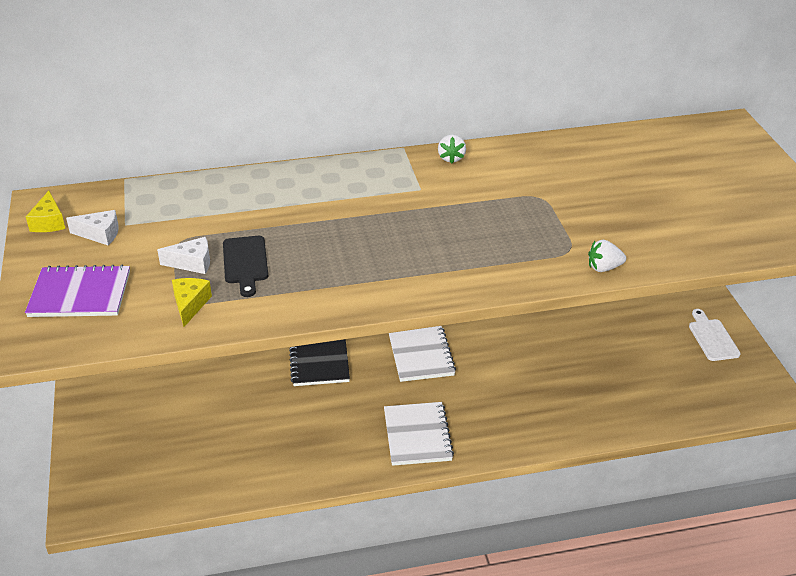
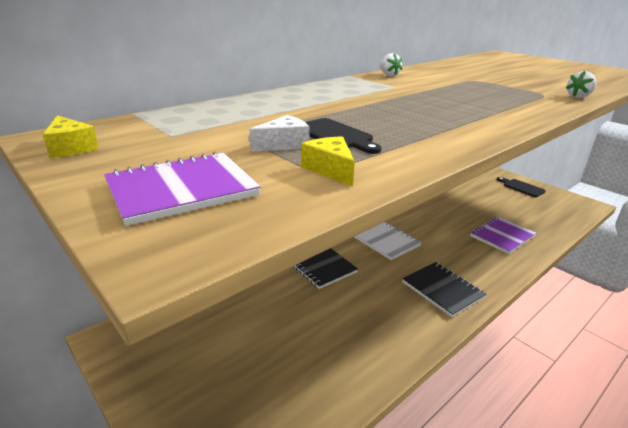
camera: 30 degrees left, 10 degrees down
(100, 234) = (149, 145): white cheese -> none
(417, 435) = (442, 290): white notebook -> black notebook
(574, 400) = (502, 236): none -> purple notebook
(712, 338) = (521, 187): white cutting board -> black cutting board

